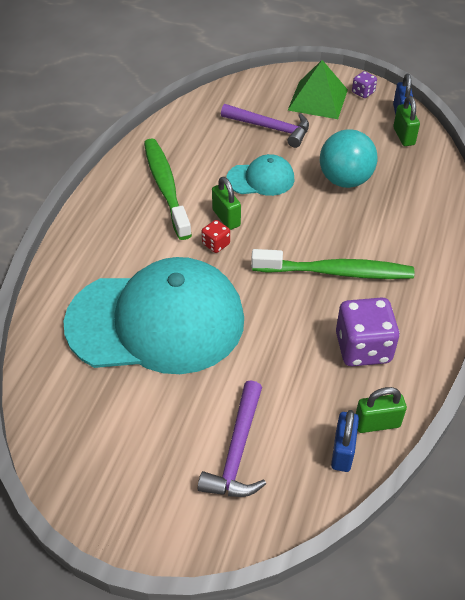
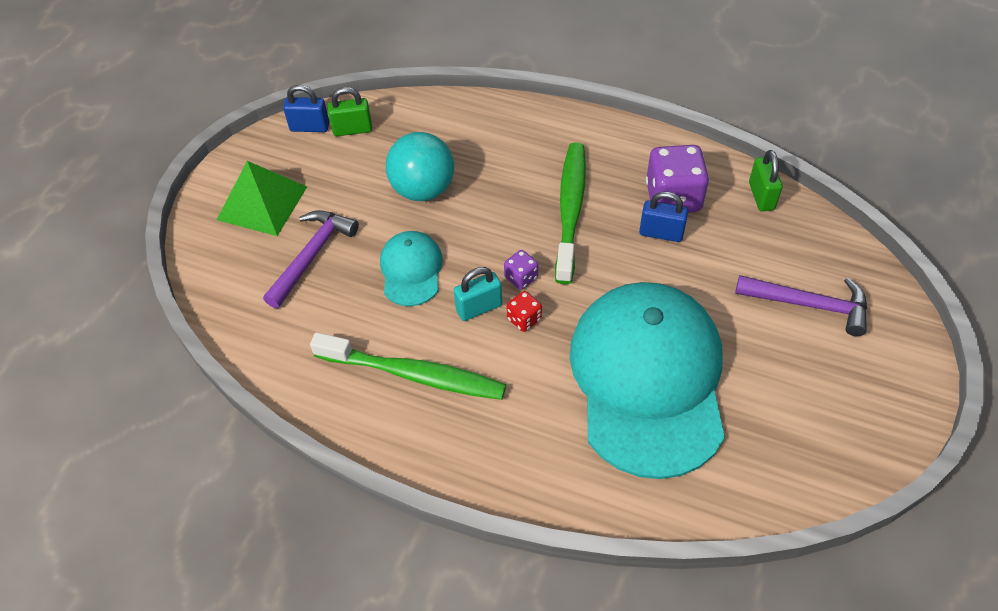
camera: 85 degrees left, 5 degrees up
(166, 187) = (414, 374): green toothbrush -> green toothbrush turned 150 degrees counterclockwise
(226, 218) = (479, 308): green padlock -> turquoise padlock
(342, 451) = (796, 224): blue padlock -> blue padlock (661, 233)
(363, 92) = (258, 157): purple dice -> purple dice (521, 278)

